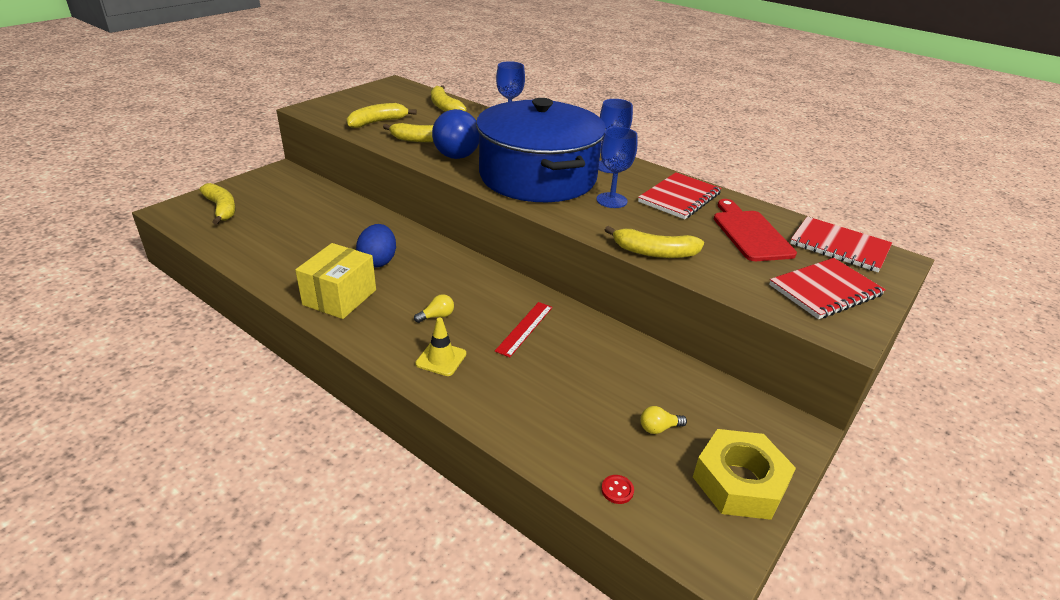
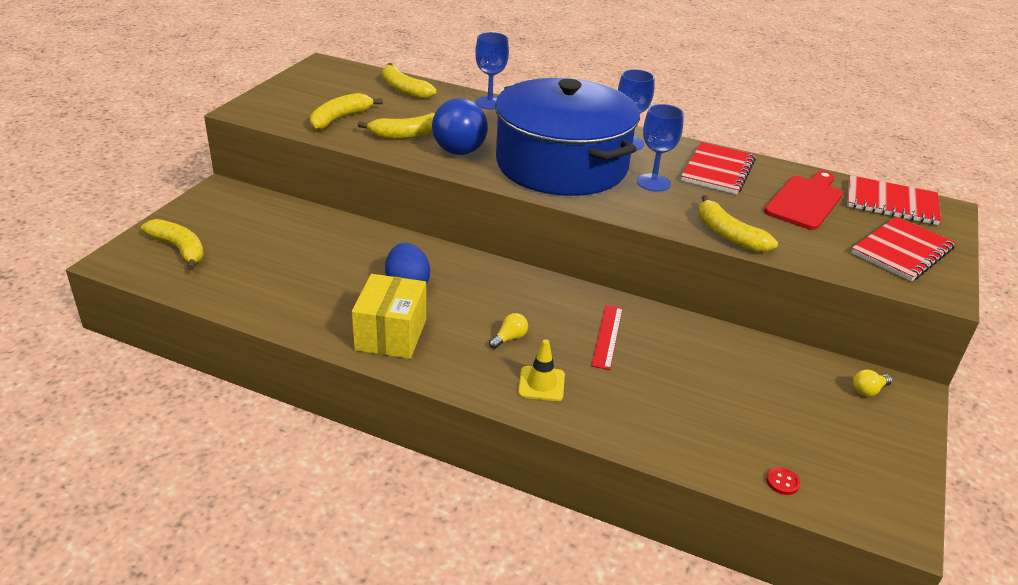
camera: 15 degrees left, 0 degrees up
(654, 252) = (728, 235): yellow banana -> yellow banana turned 60 degrees clockwise
(659, 428) = (789, 415): yellow light bulb -> yellow light bulb (868, 390)
(739, 482) = (884, 451): yellow nut -> none
(750, 233) = (805, 201): red cutting board -> red cutting board turned 60 degrees clockwise

